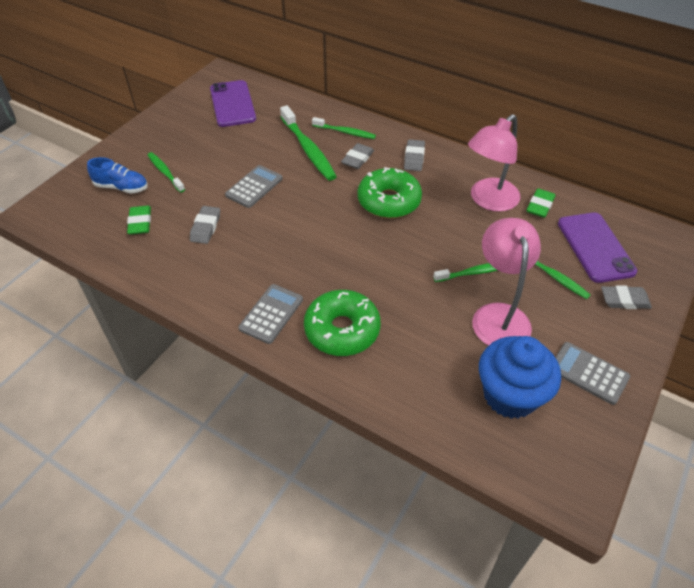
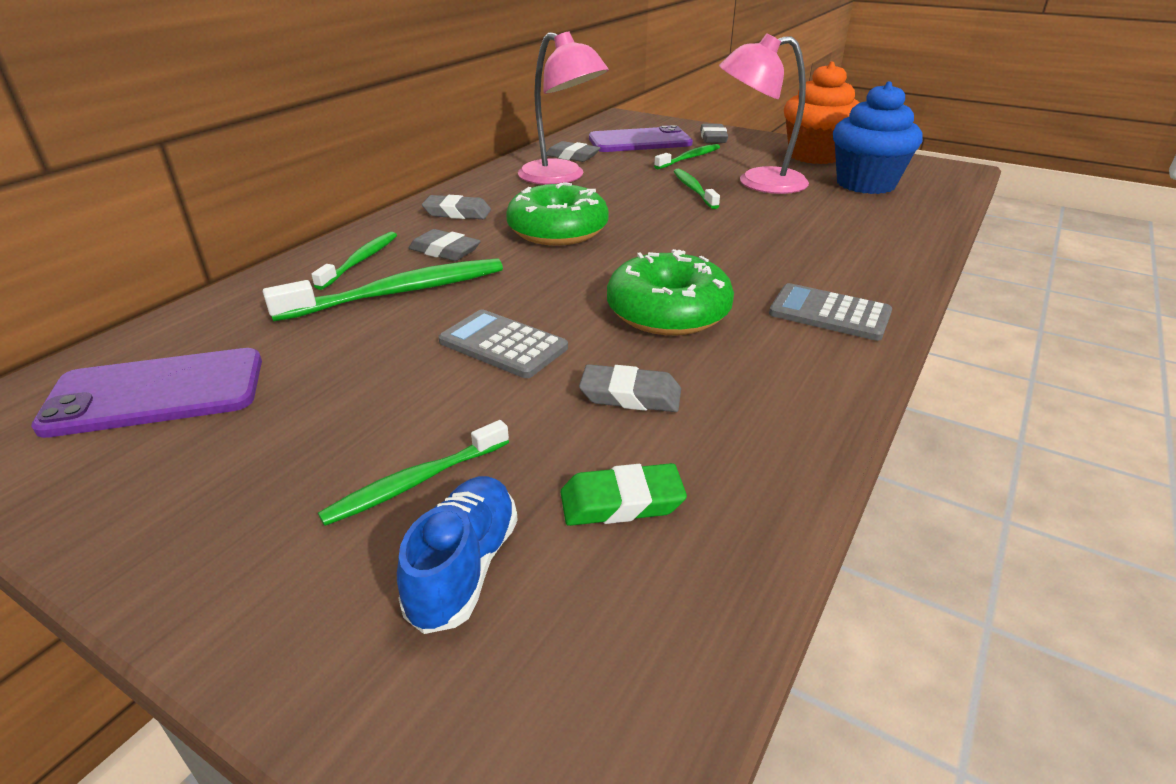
camera: 90 degrees left, 15 degrees down
(342, 330) = (829, 262): green donut -> green donut (668, 312)
(540, 206) = (572, 156): green eraser -> grey eraser
(588, 373) = (814, 156): grey calculator -> orange cupcake

